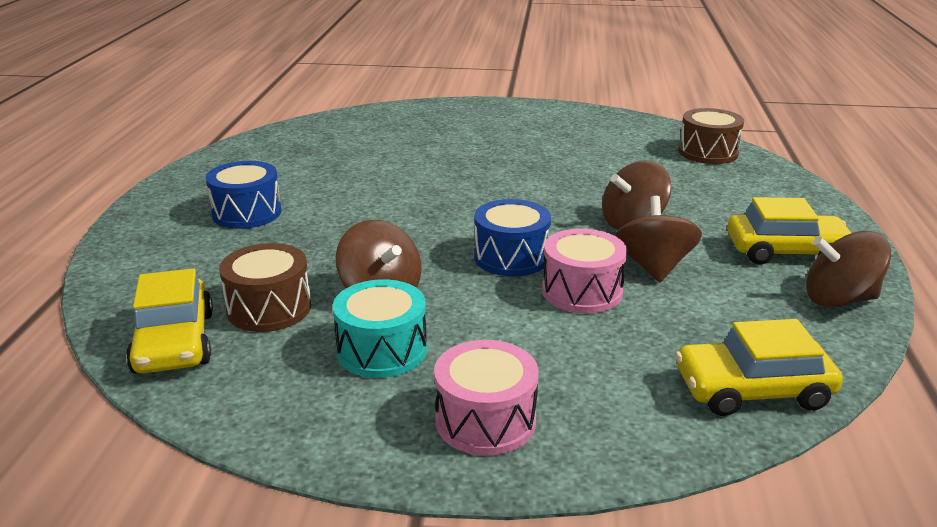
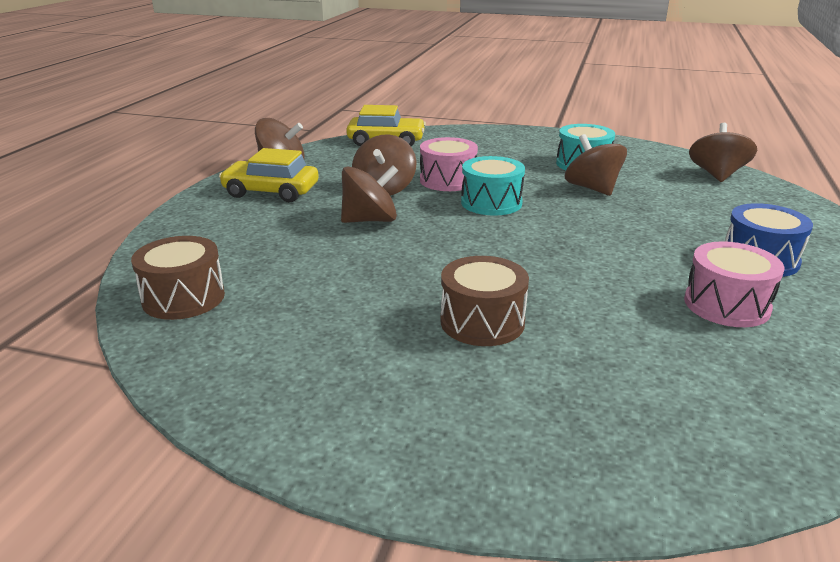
camera: 170 degrees left, 0 degrees up
(174, 342) = (717, 175): yellow car -> brown spinning top
(269, 308) = (669, 186): brown drum -> brown drum (482, 322)
(485, 420) = (524, 141): pink drum -> pink drum (726, 305)
(511, 257) = (491, 203): blue drum -> turquoise drum

